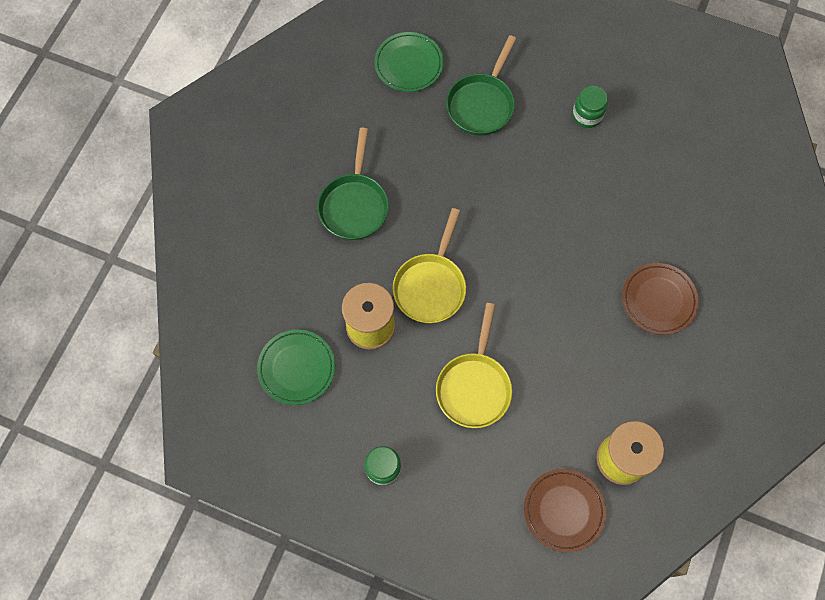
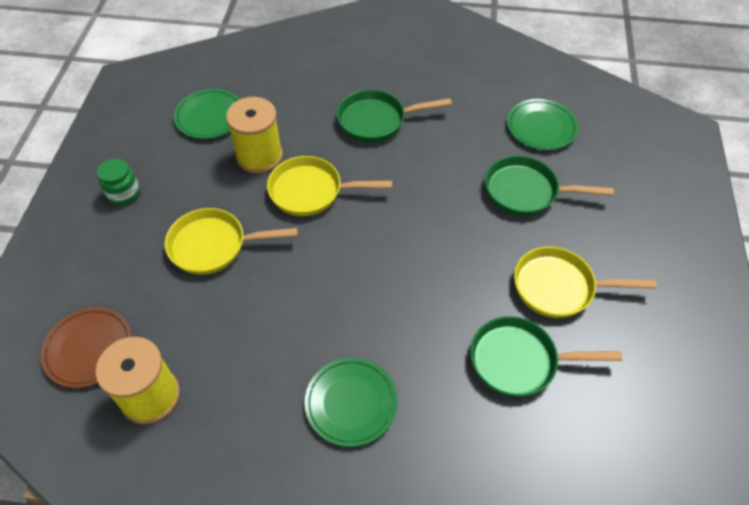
camera: 75 degrees right, 15 degrees down
(587, 115) = (559, 287): green jar -> yellow pan
(647, 168) = (519, 361): none -> green pan
(658, 300) = (351, 403): brown plate -> green plate

